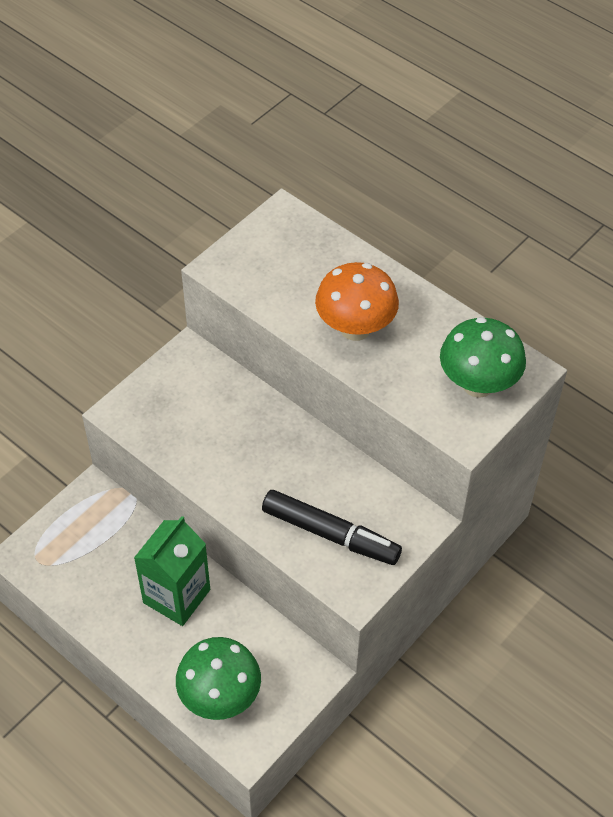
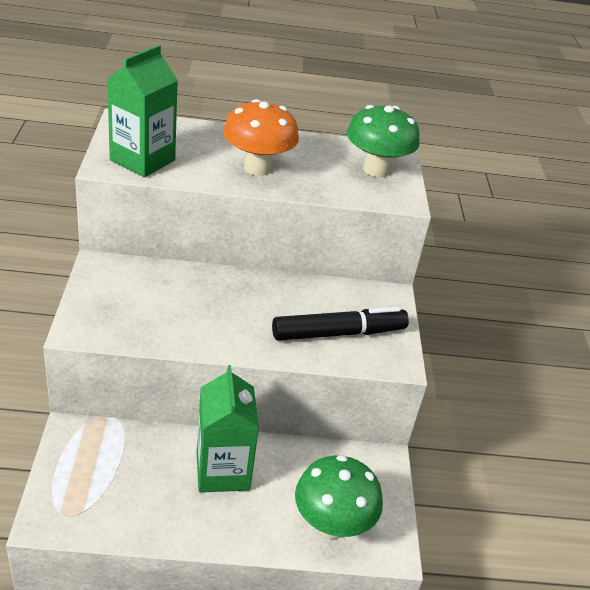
camera: 45 degrees left, 15 degrees down
(255, 273) = (142, 160): none -> green carton

